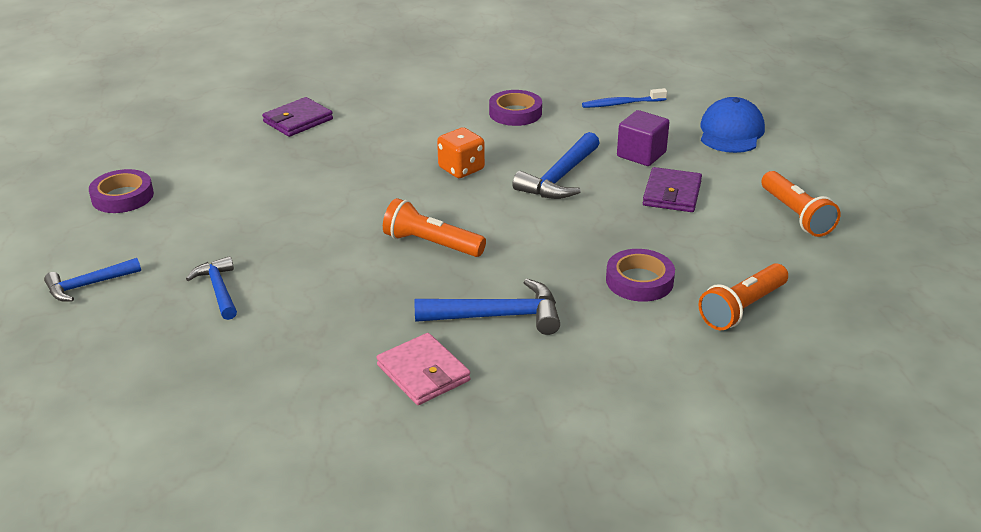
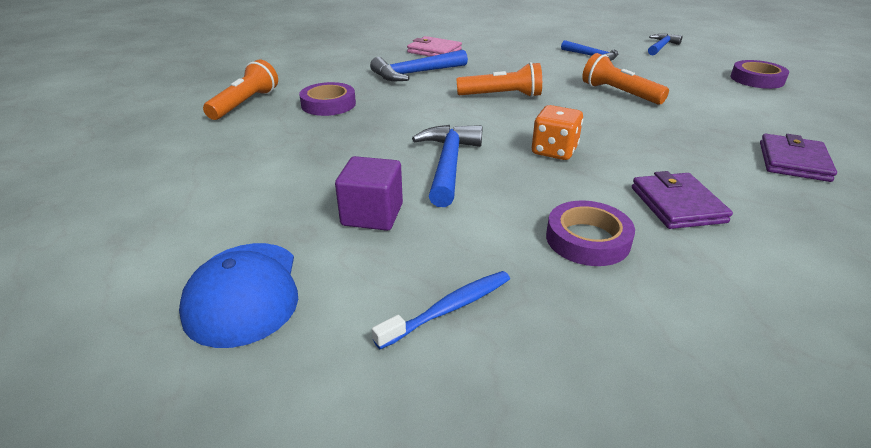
camera: 155 degrees right, 0 degrees up
(672, 194) = (319, 174): purple wallet -> purple wallet (677, 205)
(796, 215) = (175, 181): orange flashlight -> orange flashlight (619, 93)

